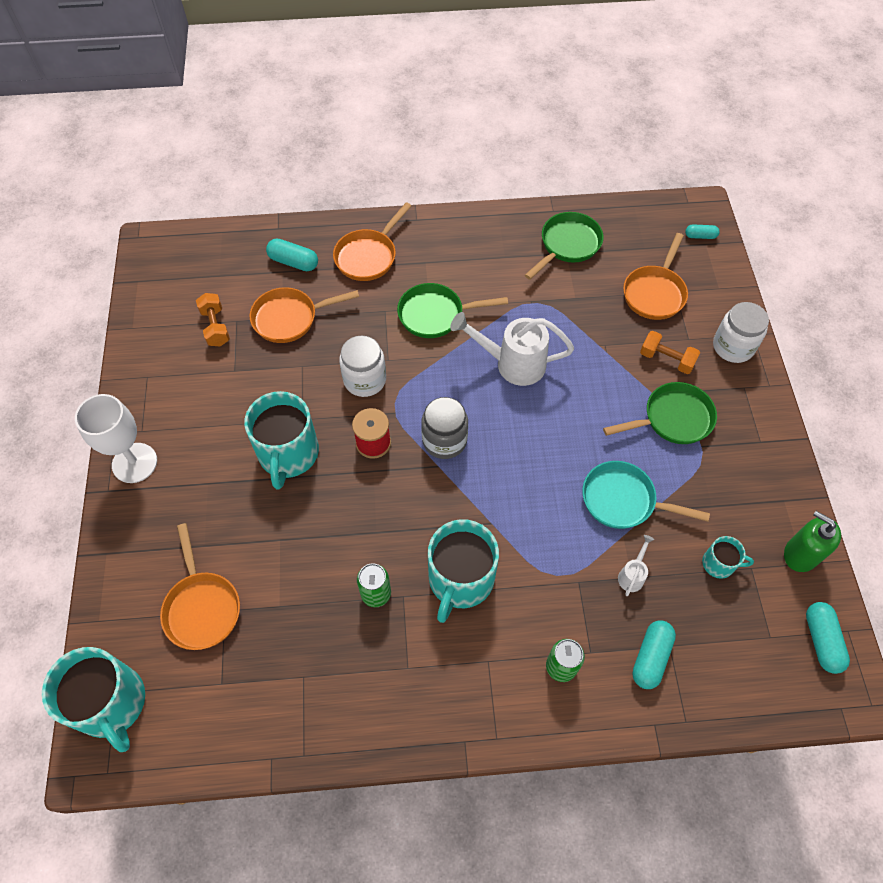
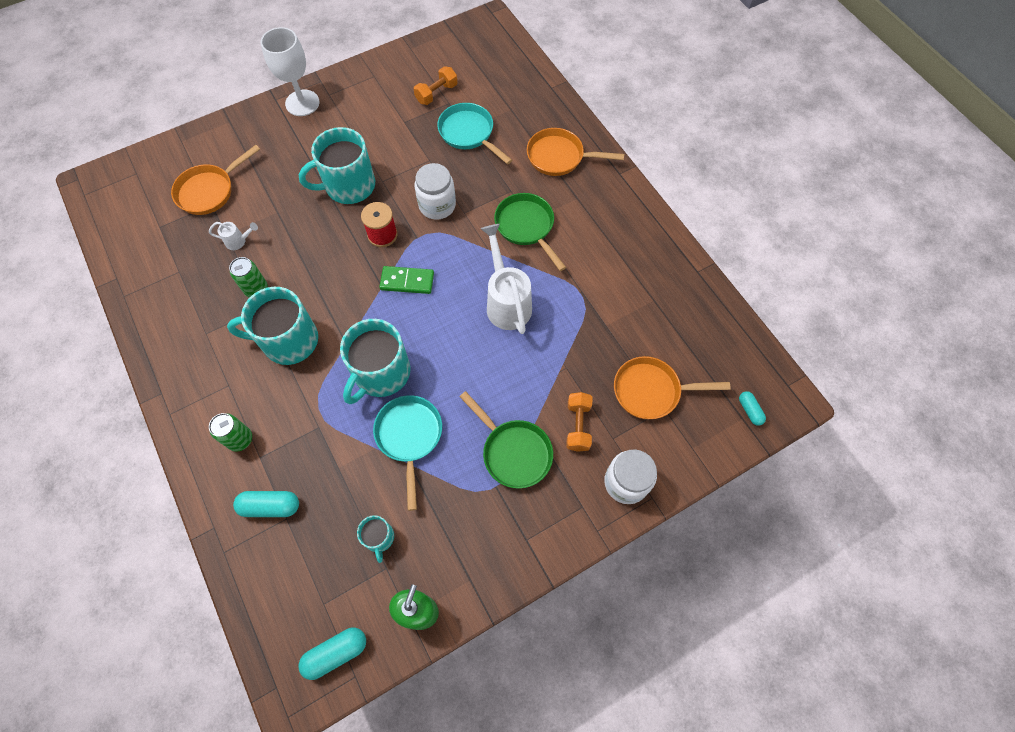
camera: 65 degrees right, 5 degrees up
(111, 703) = (128, 175): turquoise mug -> turquoise mug (381, 373)
(289, 318) = (469, 133): orange pan -> turquoise pan
(293, 262) = (524, 112): turquoise capsule -> none
(444, 440) = (407, 281): grey jar -> green domino
(567, 245) = (664, 298): green pan -> none
(632, 575) = (340, 467): white watering can -> white watering can (239, 241)

